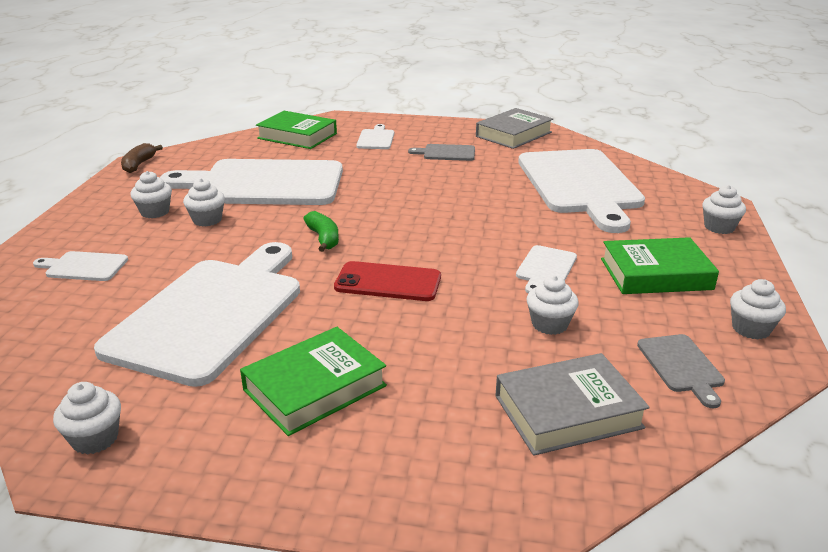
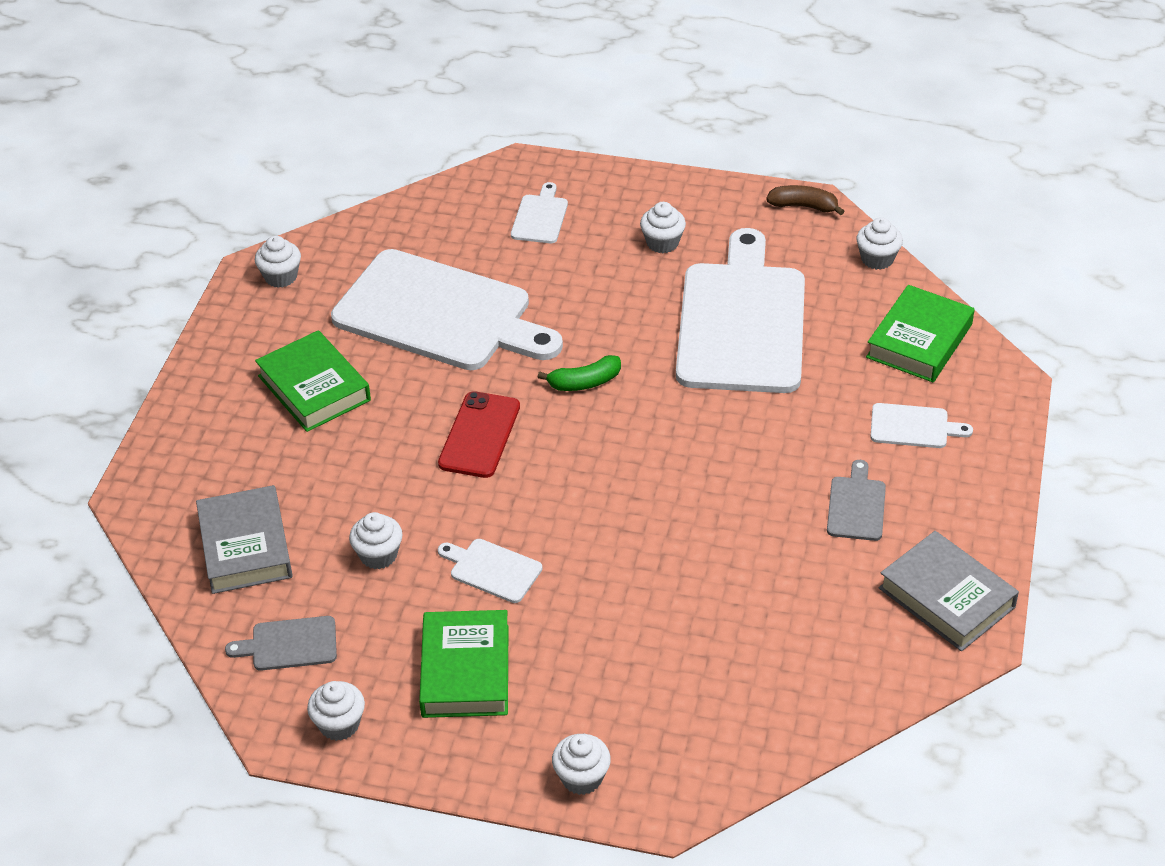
camera: 95 degrees right, 15 degrees up
(207, 220) = (639, 286): white cupcake -> white cupcake (877, 259)
(579, 185) = (732, 647): white cutting board -> none

